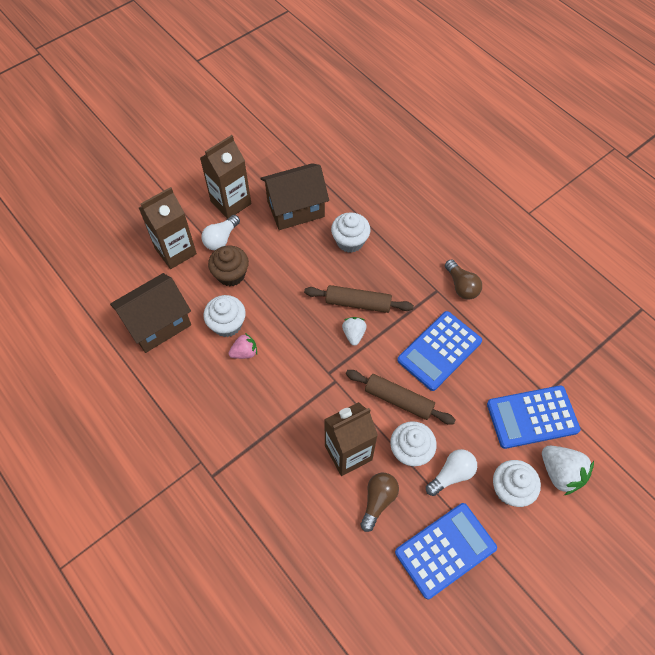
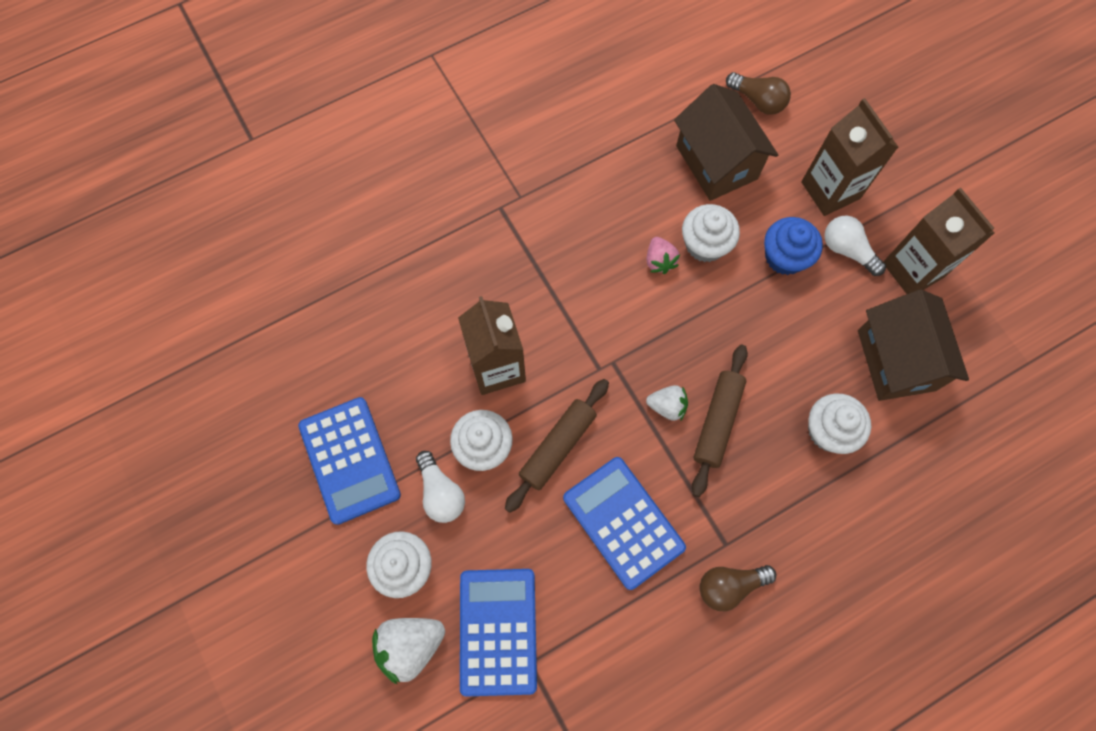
camera: 100 degrees right, 10 degrees up
(231, 274) = (784, 257): brown cupcake -> blue cupcake
(378, 501) = (428, 391): brown light bulb -> brown light bulb (758, 100)

